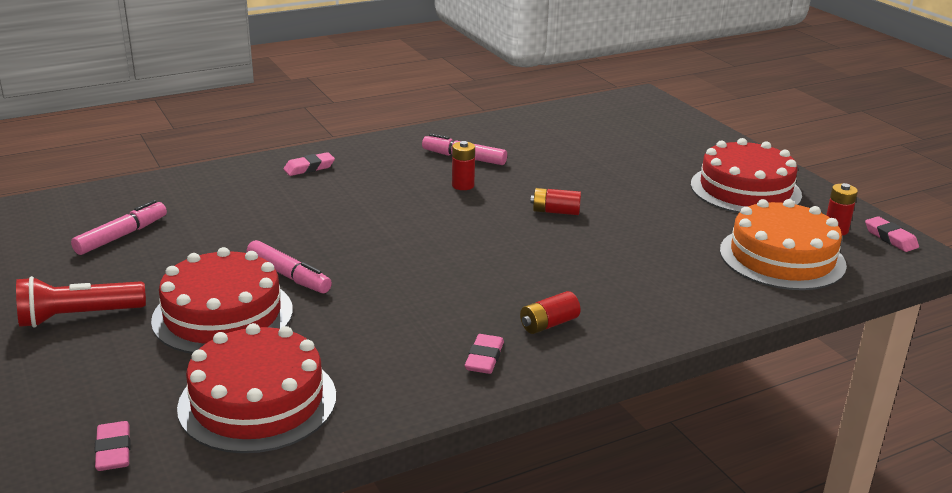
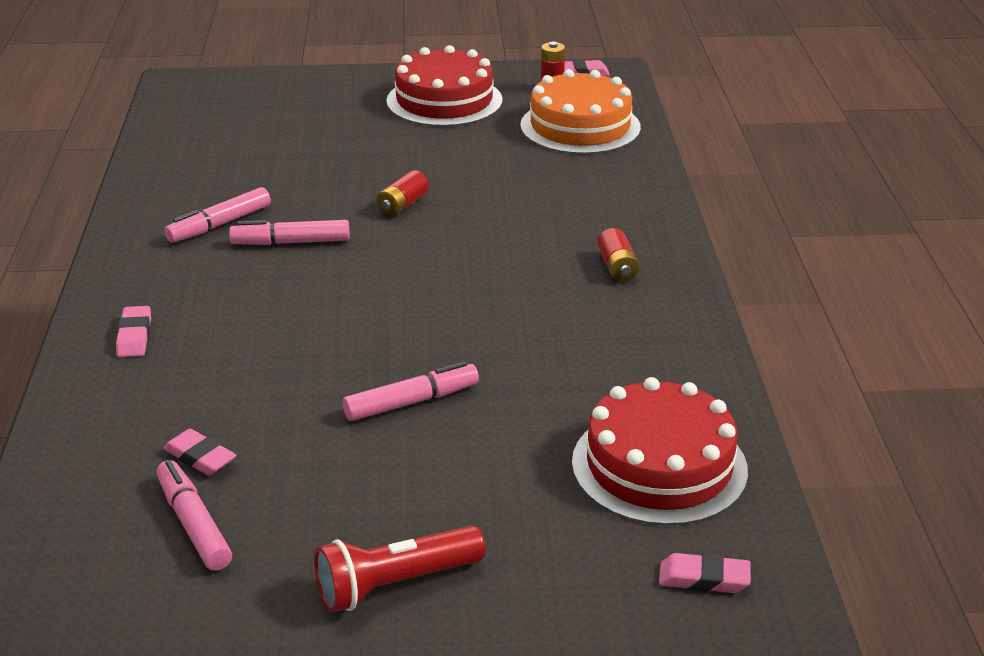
camera: 65 degrees left, 5 degrees up
(78, 316) = (395, 584): red flashlight -> red flashlight turned 60 degrees clockwise
(223, 315) = (469, 464): red cake -> none
(463, 185) = (291, 242): red battery -> pink marker
(484, 358) = (655, 315): pink eraser -> pink eraser (200, 457)

